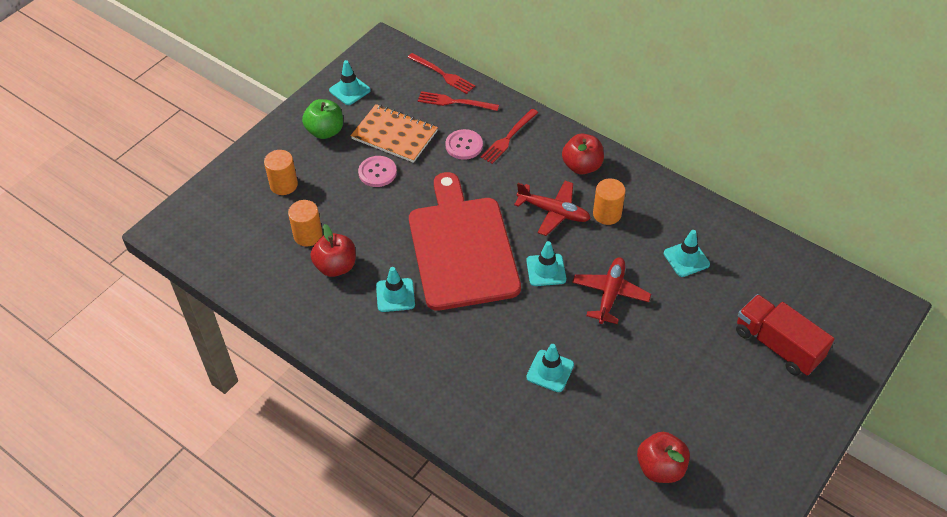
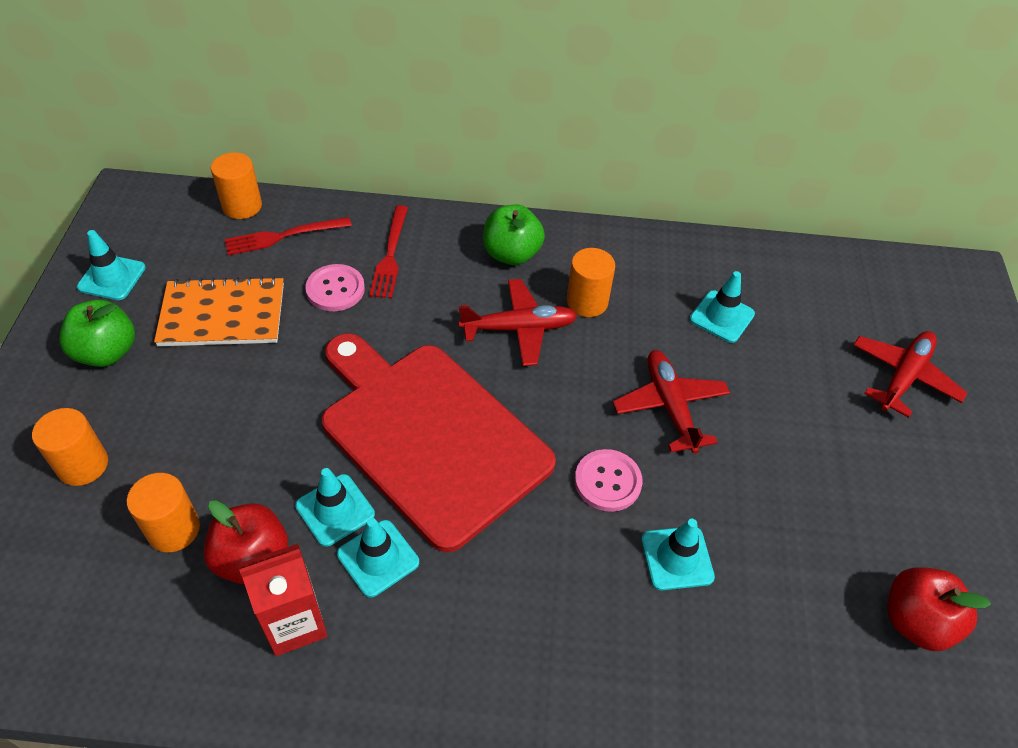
camera: 35 degrees left, 0 degrees up
(338, 305) = (295, 623): none -> red carton
(377, 172) = (230, 380): pink button -> pink button (607, 481)
(443, 74) = (242, 206): red fork -> orange cylinder
(546, 270) = (566, 413): turquoise traffic cone -> turquoise traffic cone (335, 510)
(582, 166) = (511, 254): red apple -> green apple
(777, 345) = (903, 377): red truck -> red plane

